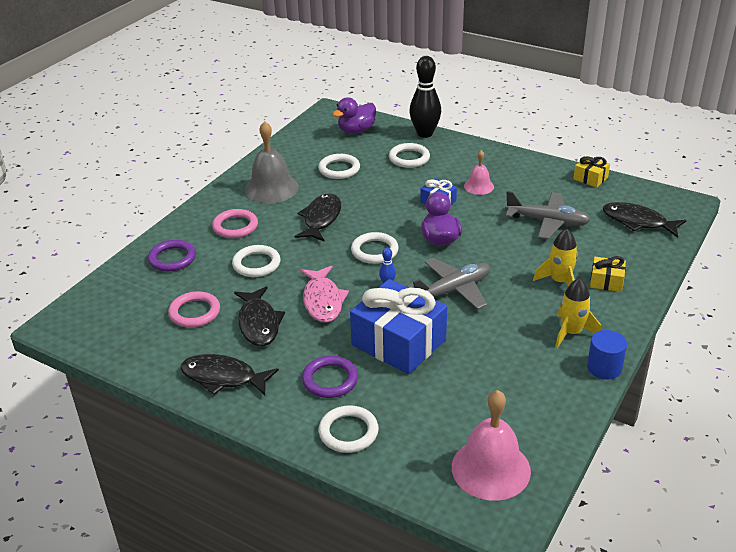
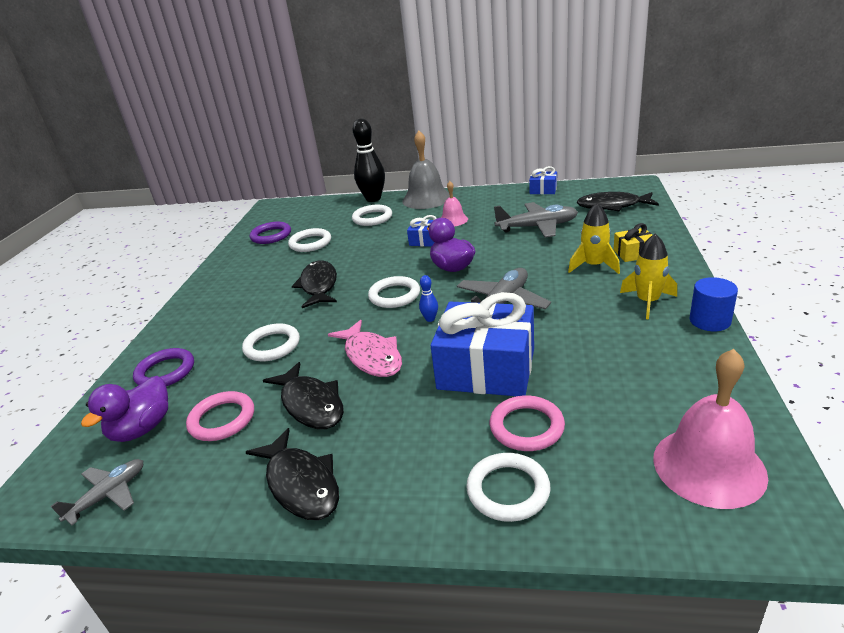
camera: 20 degrees left, 5 degrees down
(105, 339) = (109, 495): none -> grey plane
(223, 377) = (301, 484): black fish -> black fish turned 120 degrees counterclockwise
(235, 226) = (227, 319): pink ring -> pink ring (526, 427)
(271, 188) = (249, 276): grey bell -> grey bell (426, 199)
(330, 380) = (439, 436): purple ring -> purple ring (271, 235)
(356, 130) = (307, 212): purple duck -> purple duck (142, 428)
(590, 178) = (543, 190): yellow gift -> blue gift

